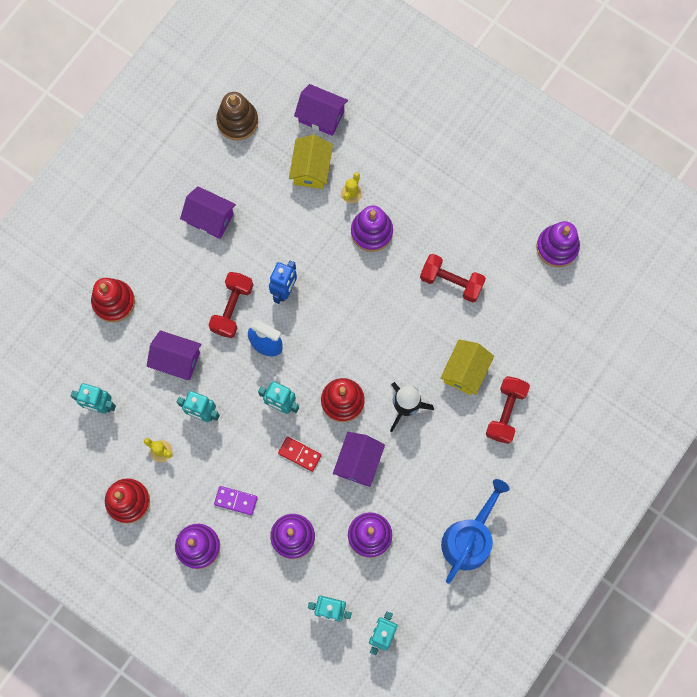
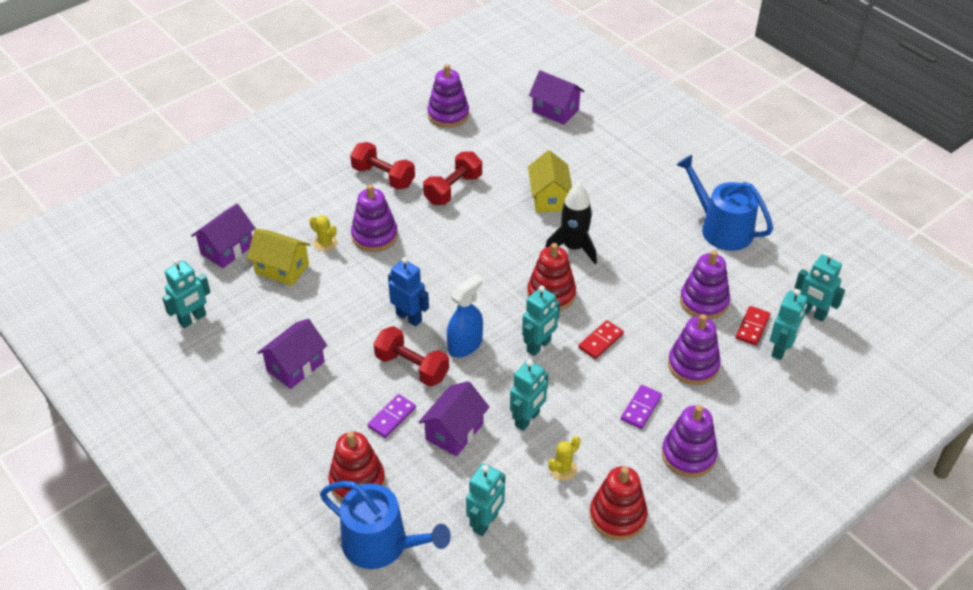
camera: 75 degrees left, 30 degrees down
(65, 336) = (382, 544): none -> blue watering can
(178, 308) = (392, 417): none -> purple domino
(237, 121) = (192, 319): brown stacking toy -> turquoise robot
(350, 582) = (752, 327): none -> red domino
(358, 462) = (622, 295): purple house -> purple house (555, 110)
(465, 371) = (549, 198): yellow house -> yellow house turned 45 degrees clockwise
(505, 412) = (599, 179): red dumbbell -> red dumbbell (383, 177)

